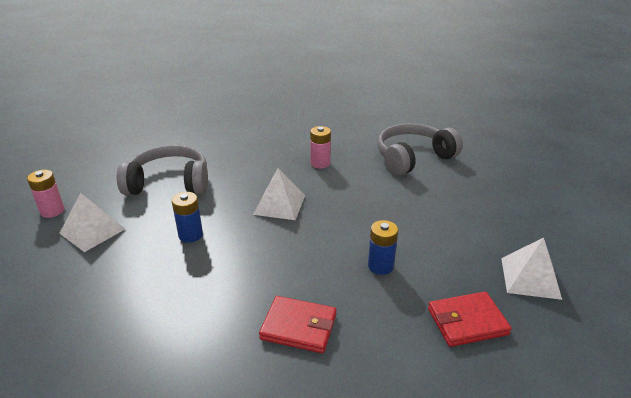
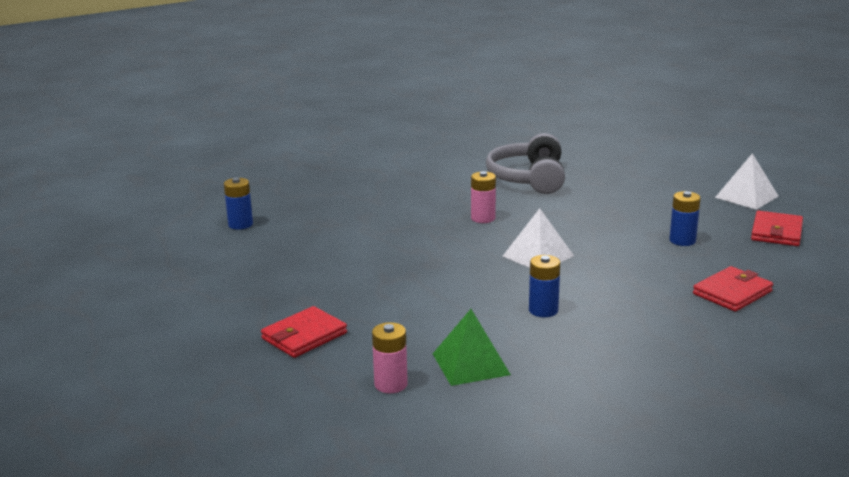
camera: 55 degrees left, 10 degrees down
(92, 231) = (471, 364): white pyramid -> green pyramid
(100, 163) = (304, 336): none -> red wallet
(169, 183) = (418, 302): grey headphones -> none
(228, 97) = (240, 224): none -> blue battery

